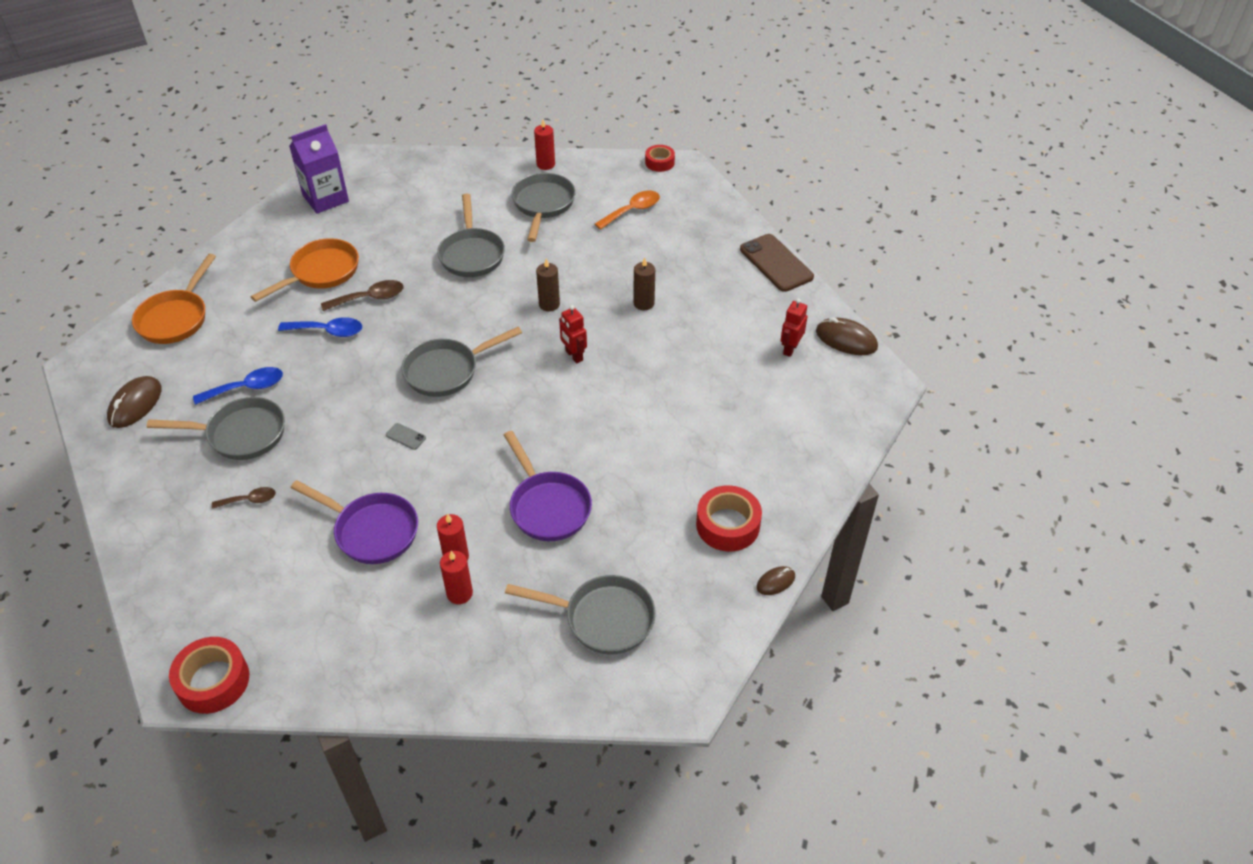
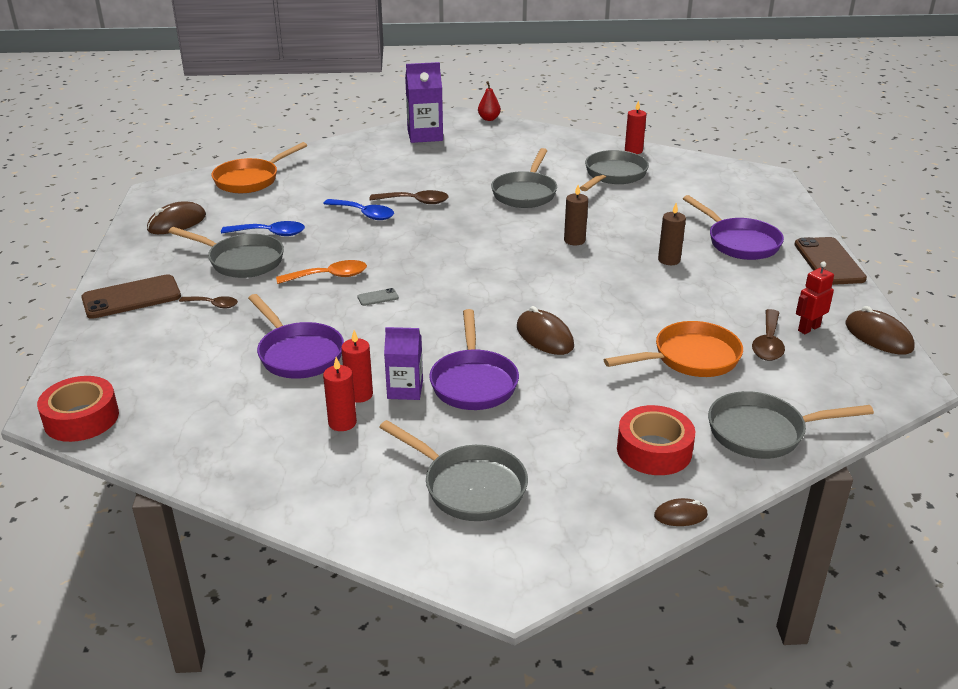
camera: 25 degrees right, 15 degrees down
(157, 520) = (131, 297): none -> brown phone
(321, 272) = (386, 177): orange pan -> orange pan (690, 358)
(379, 155) = (489, 119): none -> red pear
(405, 436) = (378, 297): grey phone -> grey phone turned 75 degrees counterclockwise
(447, 371) = (447, 263): grey pan -> grey pan (763, 432)
(493, 536) = (405, 389): none -> purple carton
(574, 356) = (574, 280): red robot -> none
(581, 432) = (544, 336): none -> brown mouse
(632, 211) = (698, 195): orange spoon -> orange spoon (329, 276)
(659, 162) = (746, 169): red tape -> none
(693, 262) = (739, 242): none -> purple pan
(766, 377) = (768, 343): none -> brown spoon

